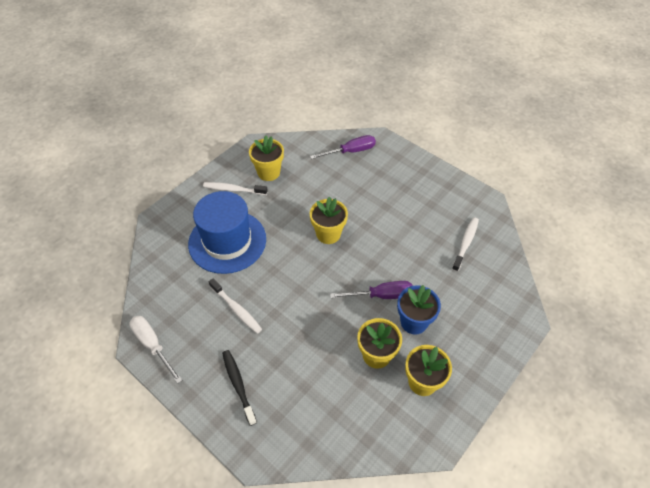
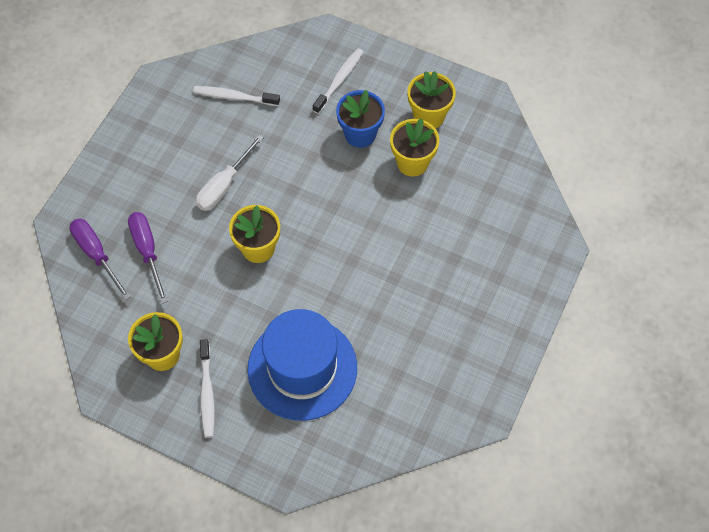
camera: 105 degrees left, 10 degrees up
(153, 345) = (479, 399): white screwdriver -> white screwdriver (224, 185)
(236, 309) = (401, 321): white toothbrush -> white toothbrush (339, 80)
(238, 385) = (493, 288): black toothbrush -> none
(381, 295) = (334, 172): purple screwdriver -> purple screwdriver (147, 251)

